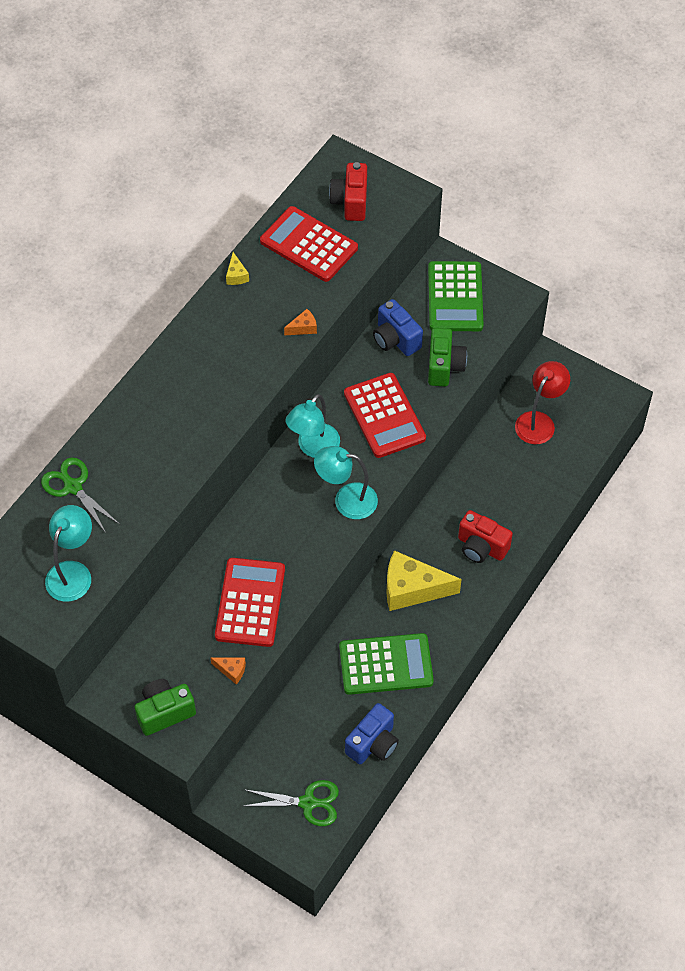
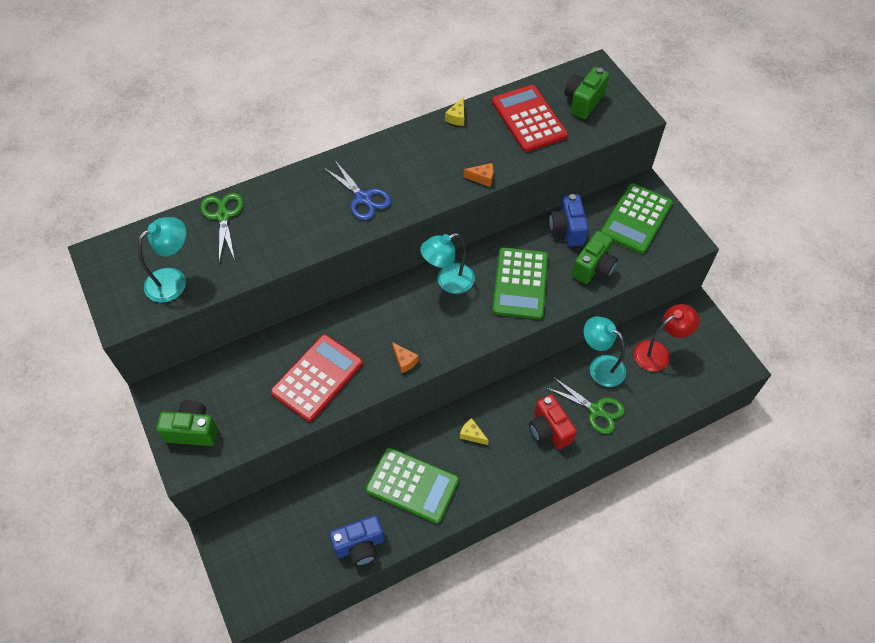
camera: 30 degrees right, 0 degrees up
(201, 402) = (363, 198): none -> blue scissors
(231, 670) = (265, 425): orange cheese -> orange cheese (404, 361)
(308, 803) = (277, 566): green scissors -> green scissors (596, 410)
(346, 500) = (447, 335): turquoise lamp -> turquoise lamp (600, 366)
(350, 202) = (583, 102): red camera -> green camera
(384, 416) = (520, 283): red calculator -> green calculator
(412, 589) = (472, 434): yellow cheese -> yellow cheese, size x0.44

